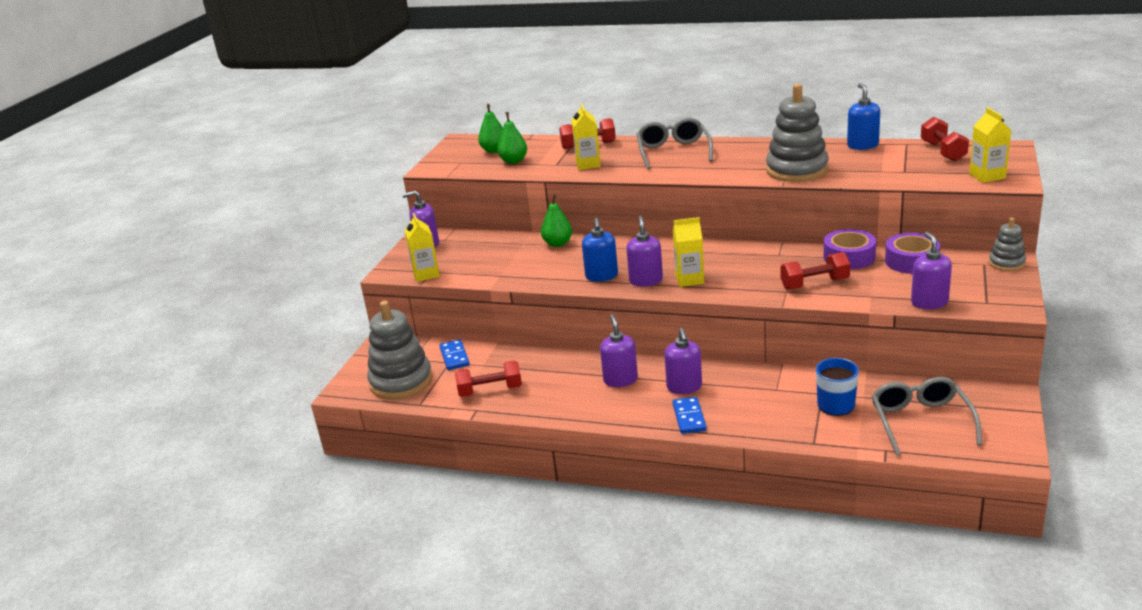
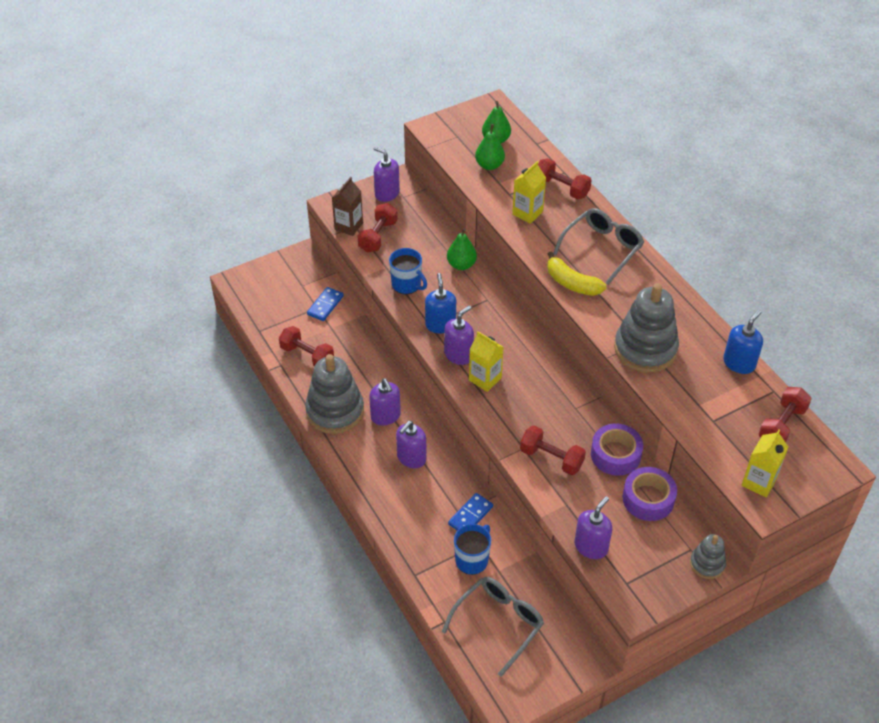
camera: 40 degrees right, 20 degrees up
(401, 381) = (272, 301): grey stacking toy -> grey stacking toy (335, 411)
(426, 274) = (348, 226): yellow carton -> brown carton
(462, 266) = (378, 236): none -> red dumbbell
(534, 274) = (407, 284): none -> blue mug
(601, 276) = (440, 325): blue soap dispenser -> blue soap dispenser turned 135 degrees clockwise
(620, 380) = (385, 416): purple soap dispenser -> purple soap dispenser turned 120 degrees clockwise
(687, 173) = (572, 283): none -> yellow banana
(689, 417) = (378, 485): blue domino -> blue domino (470, 515)

